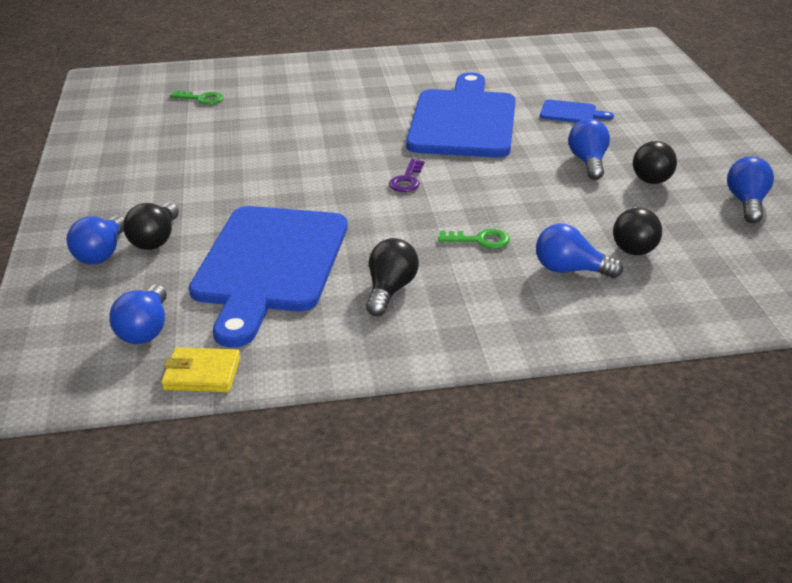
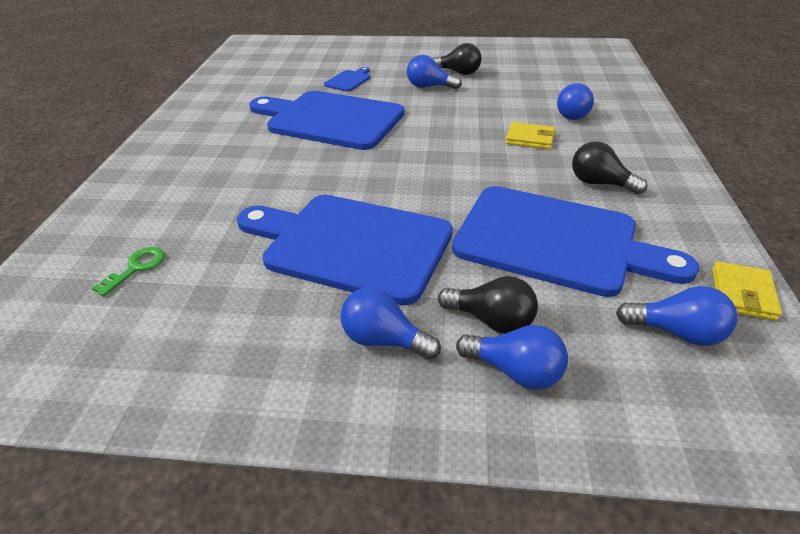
camera: 75 degrees left, 5 degrees up
(244, 168) = (351, 244): none -> blue cutting board
(407, 180) = (423, 156): purple key -> none
(480, 240) = (530, 139): green key -> yellow wallet
(633, 245) = (545, 91): black light bulb -> none
(747, 203) = (502, 55): blue light bulb -> blue light bulb (384, 340)

